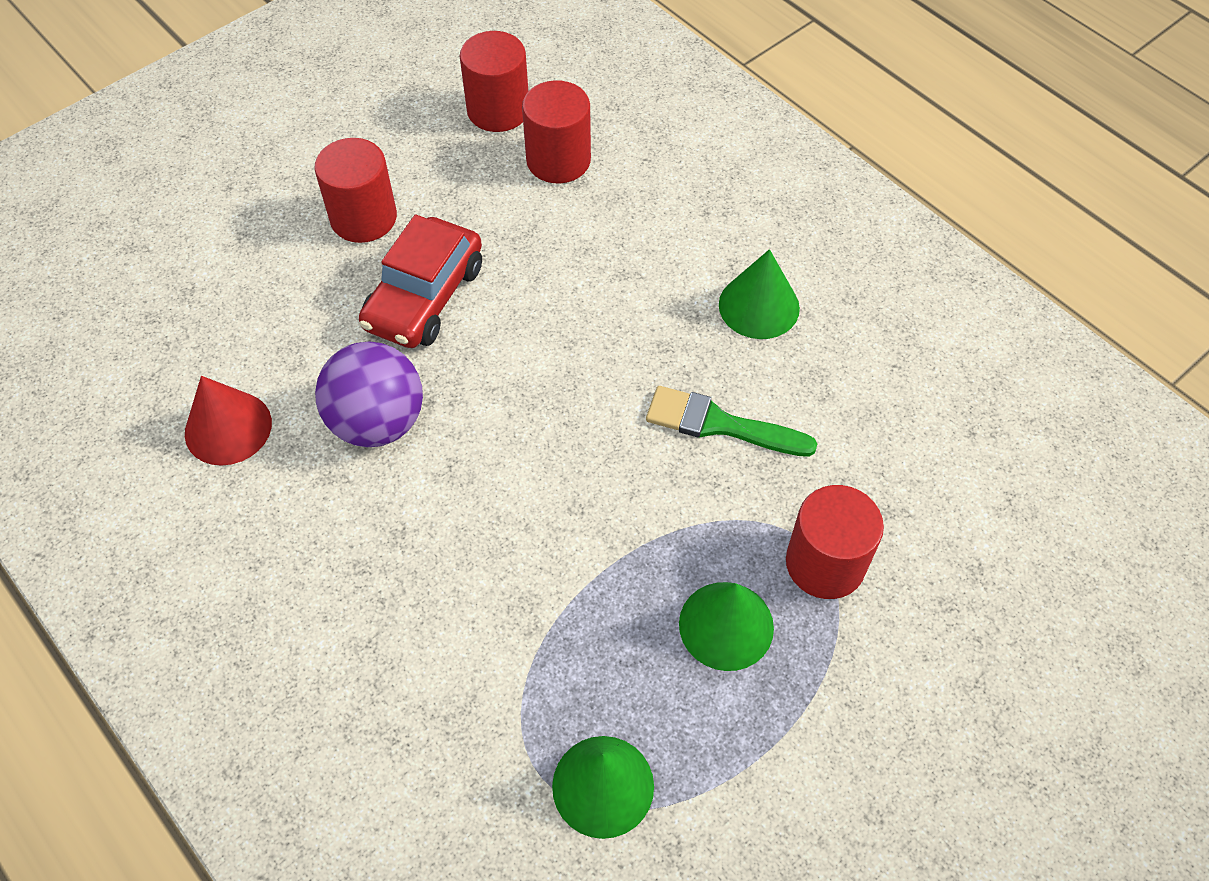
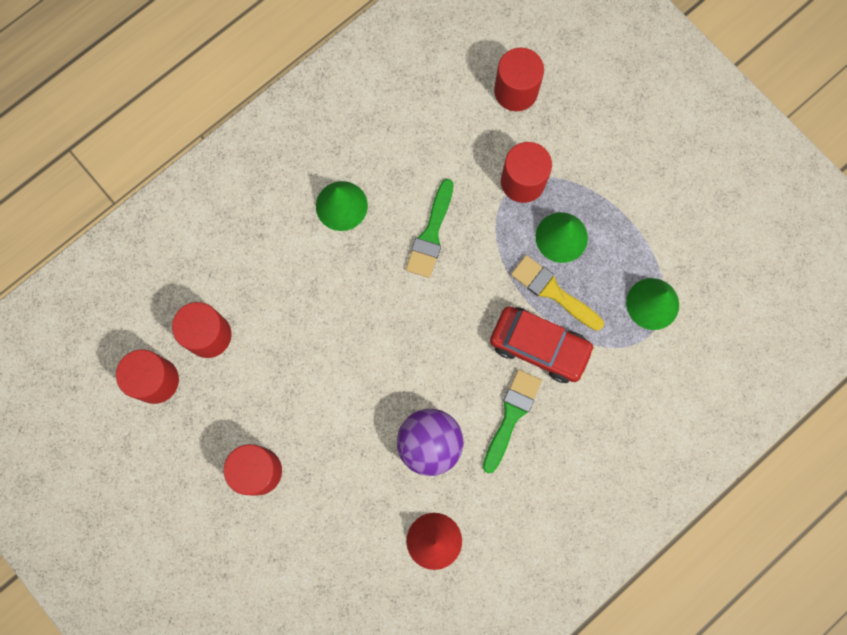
camera: 90 degrees left, 20 degrees up
(410, 538) = (511, 416): none -> green brush
(424, 297) = (330, 422): red car -> red car (539, 347)
(624, 609) = (553, 292): none -> yellow brush
(995, 555) = (515, 91): none -> red cylinder

